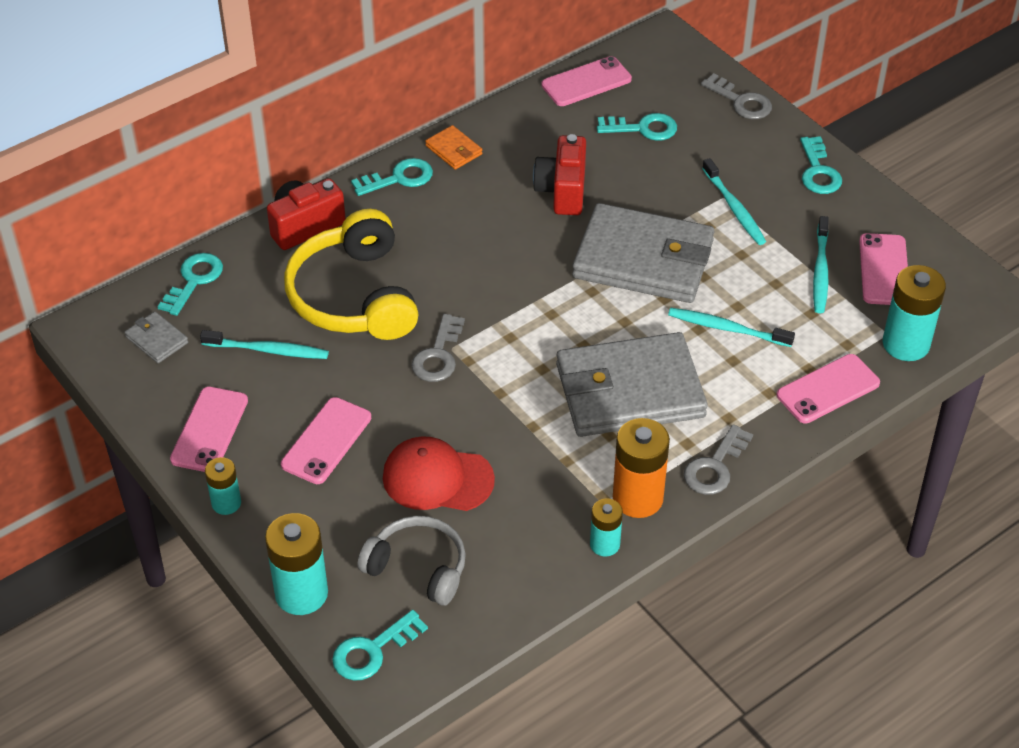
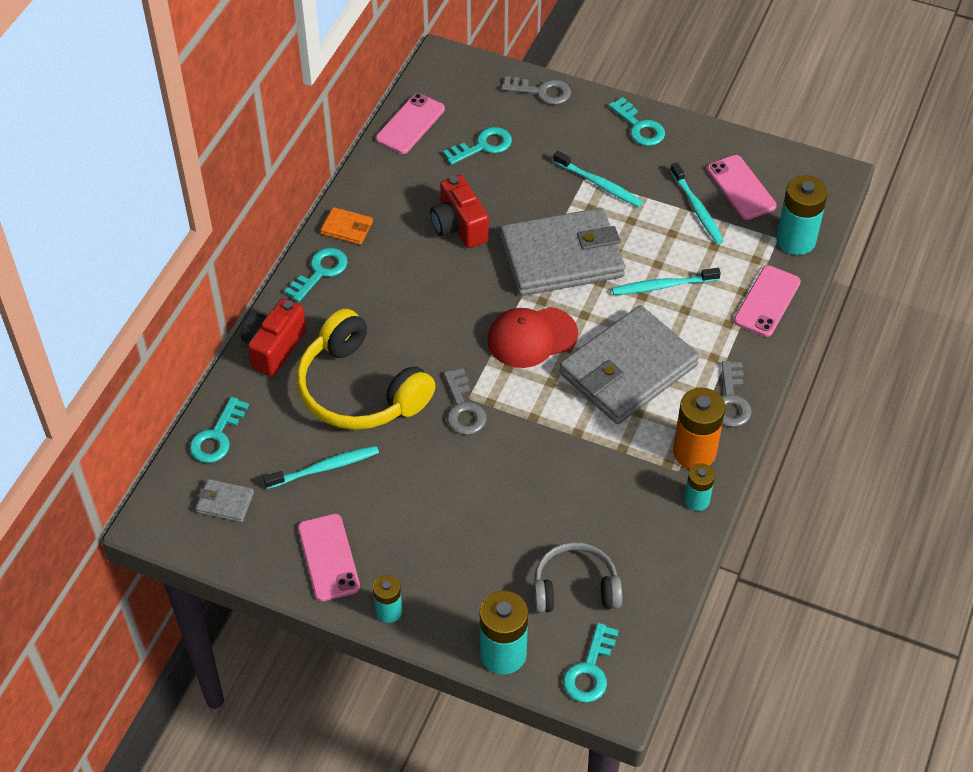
camera: 30 degrees left, 5 degrees up
(194, 280) = (217, 436): turquoise key -> turquoise key turned 150 degrees counterclockwise
(326, 441) = (429, 521): pink phone -> none
(437, 478) = (537, 509): red cap -> red cap (531, 337)

